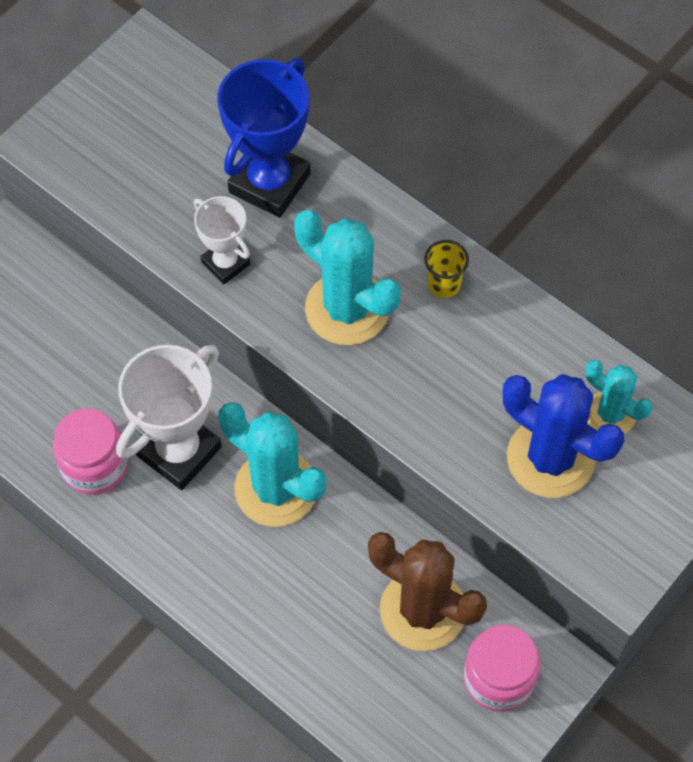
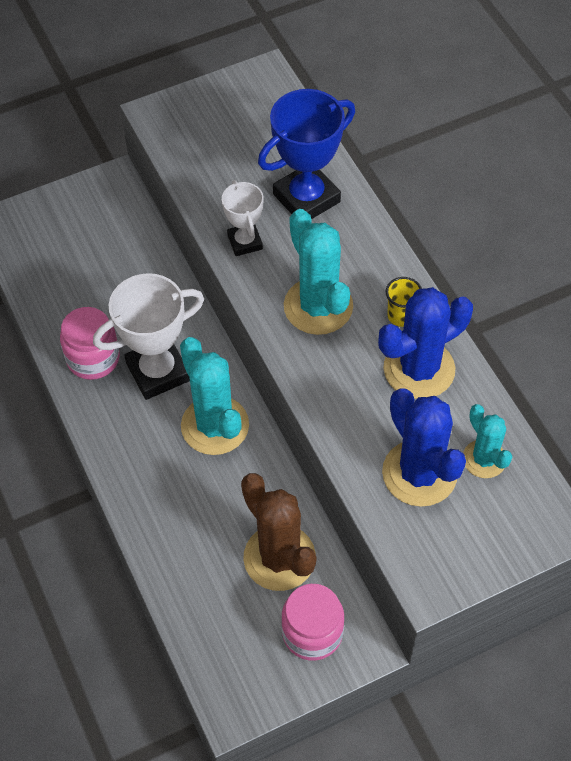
camera: 25 degrees right, 5 degrees down
(493, 339) = (419, 369): none -> blue cactus

